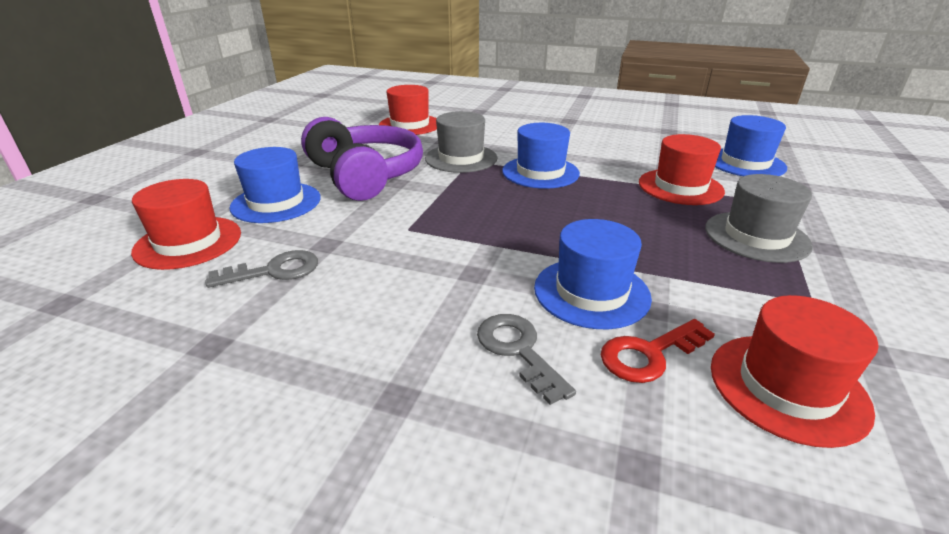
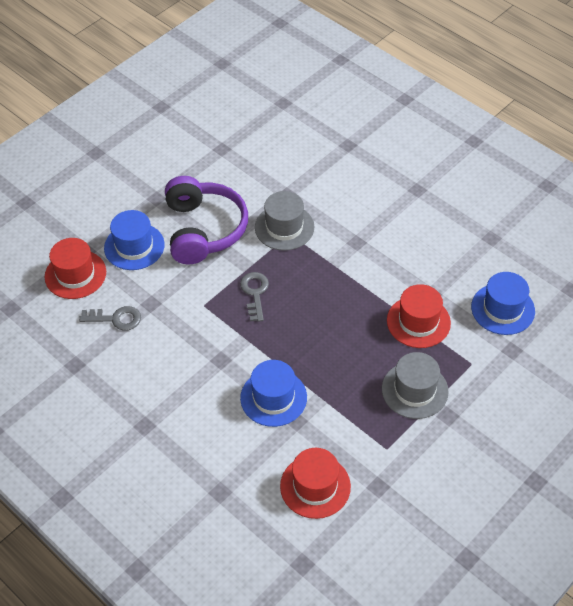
camera: 25 degrees right, 20 degrees up
(410, 125) = (273, 155): red hat -> none
(518, 350) = (210, 420): grey key -> grey key (255, 293)
(540, 172) = (331, 268): blue hat -> none
(648, 354) = (269, 446): red key -> none

